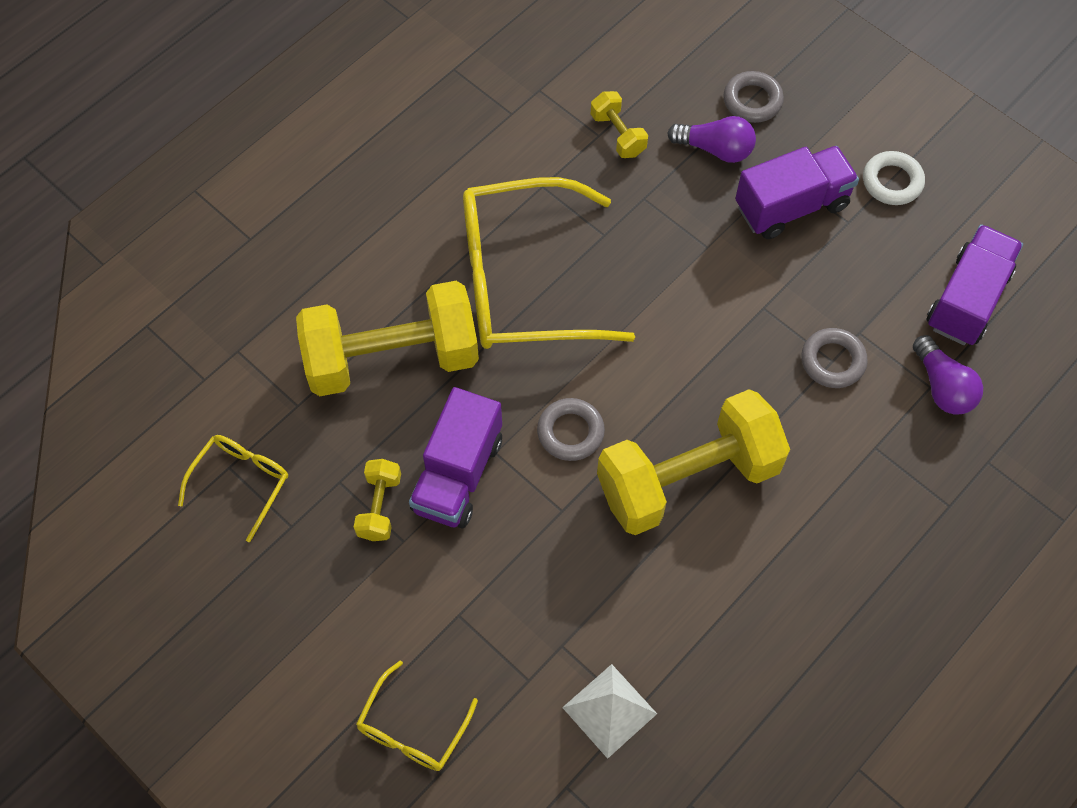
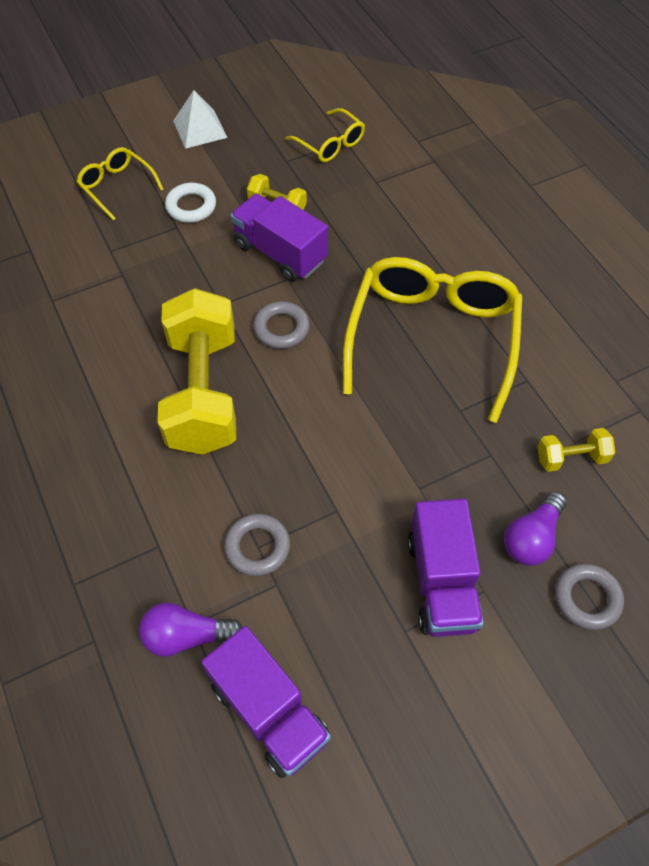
camera: 110 degrees right, 5 degrees down
(392, 358) = (393, 240): yellow dumbbell -> none
(609, 710) = (62, 287): white pyramid -> white pyramid (200, 129)
(892, 182) = (441, 701): white ring -> white ring (191, 206)

